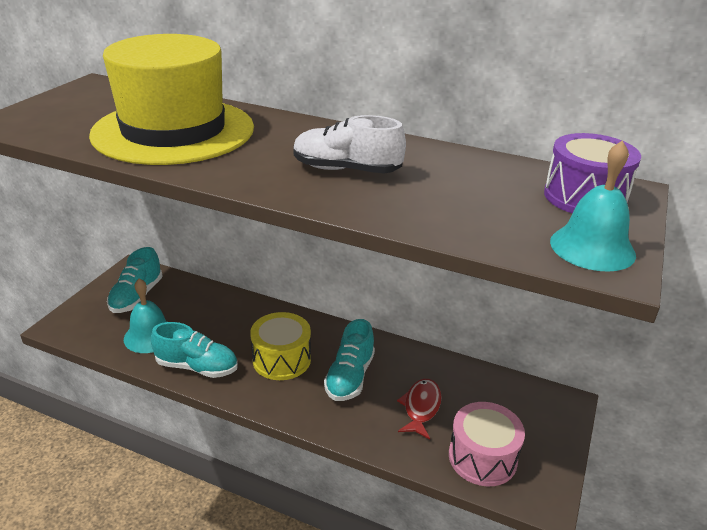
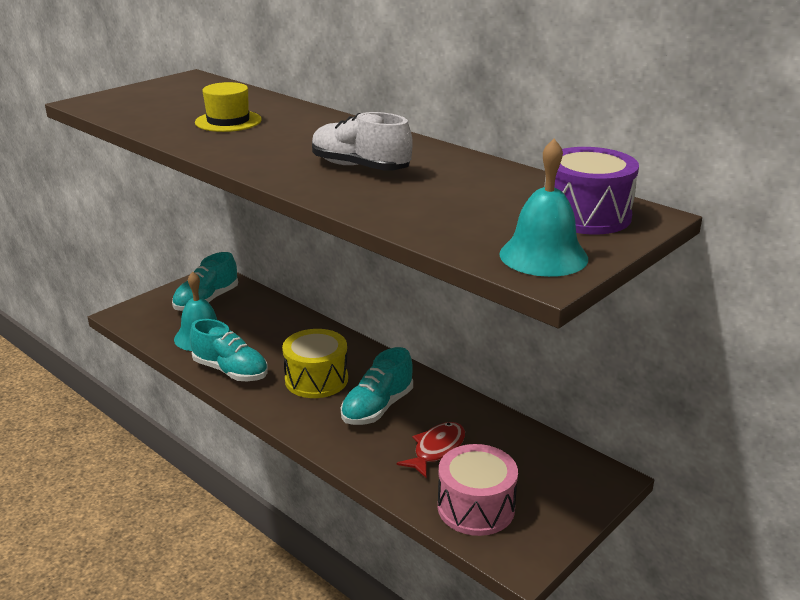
camera: 20 degrees right, 5 degrees down
(174, 131) = (228, 121): yellow hat -> yellow hat, size x0.42

